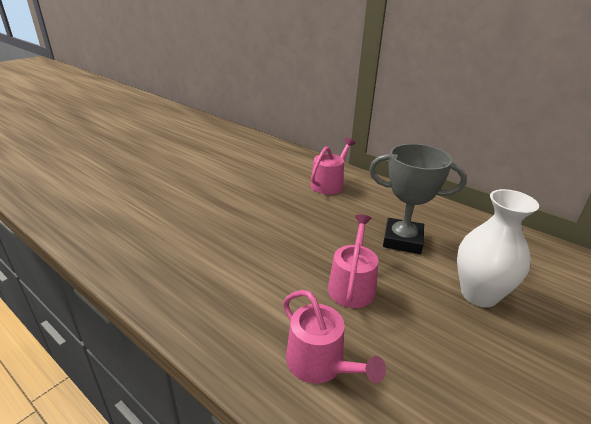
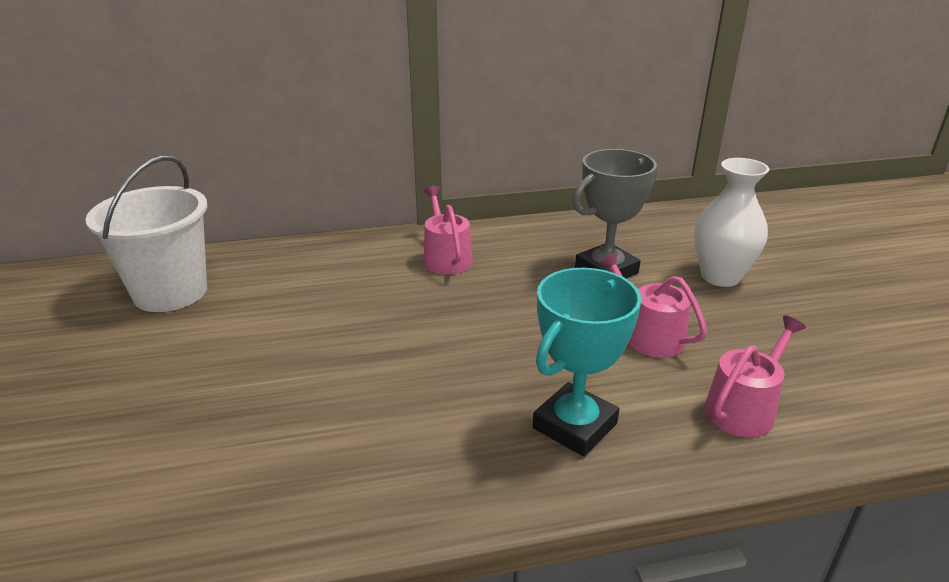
camera: 50 degrees left, 0 degrees up
(208, 139) = (170, 292): none -> white bucket
(223, 289) = (574, 426): none -> turquoise trophy
(320, 363) = (744, 408): pink watering can -> pink watering can turned 45 degrees counterclockwise

